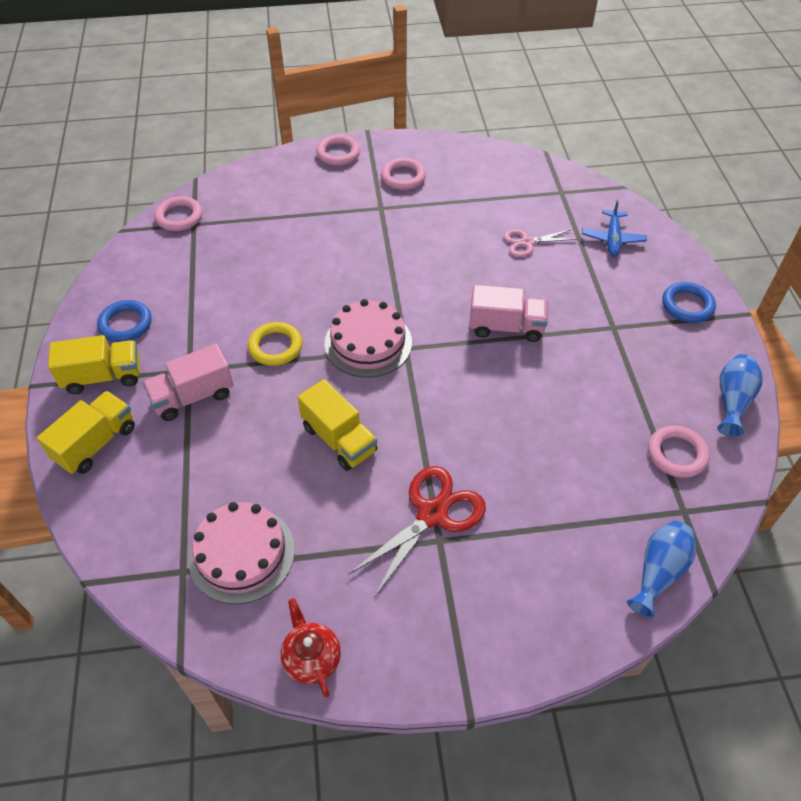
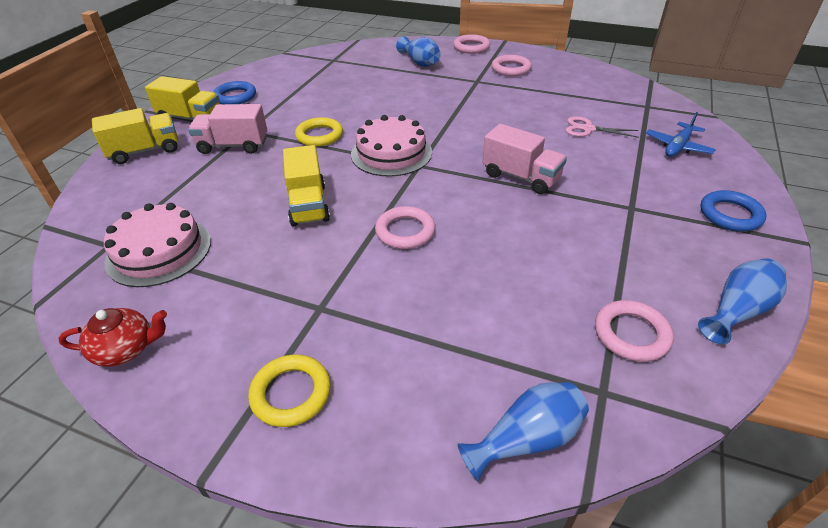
camera: 30 degrees right, 10 degrees down
(179, 217) = (328, 54): pink ring -> pink ring (405, 231)
(298, 197) = (420, 62): none -> blue vase
(311, 657) = (126, 349): red teapot -> red teapot turned 75 degrees clockwise
(432, 514) = (333, 285): red scissors -> none
(478, 623) = (291, 393): none -> yellow ring

